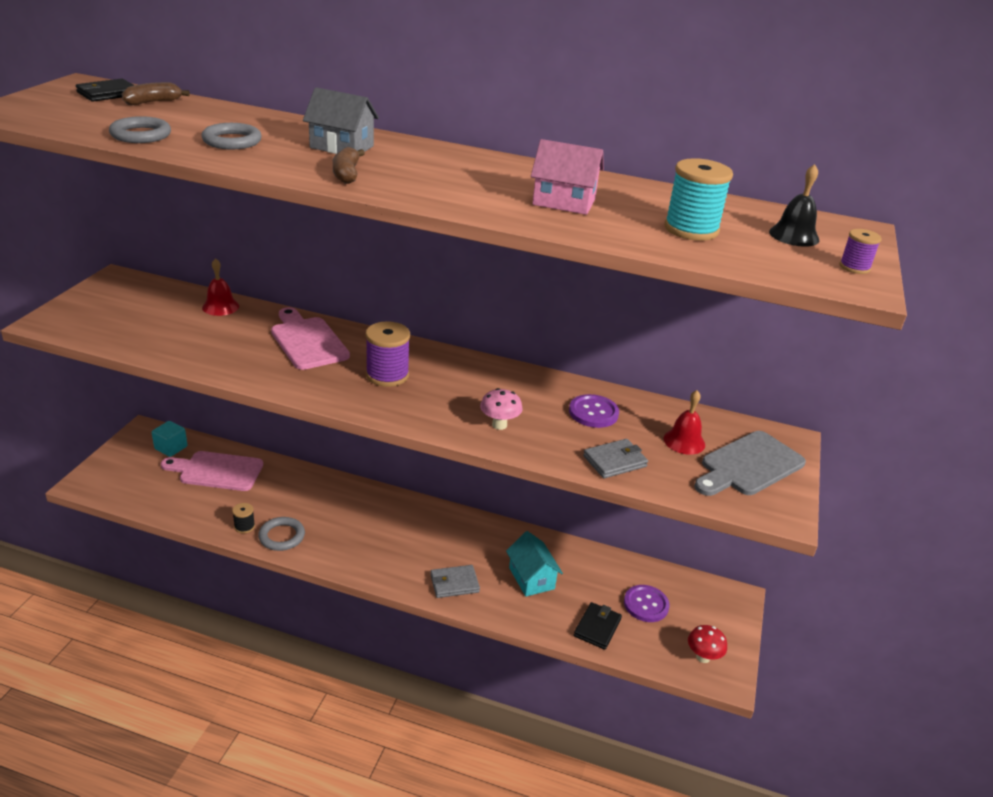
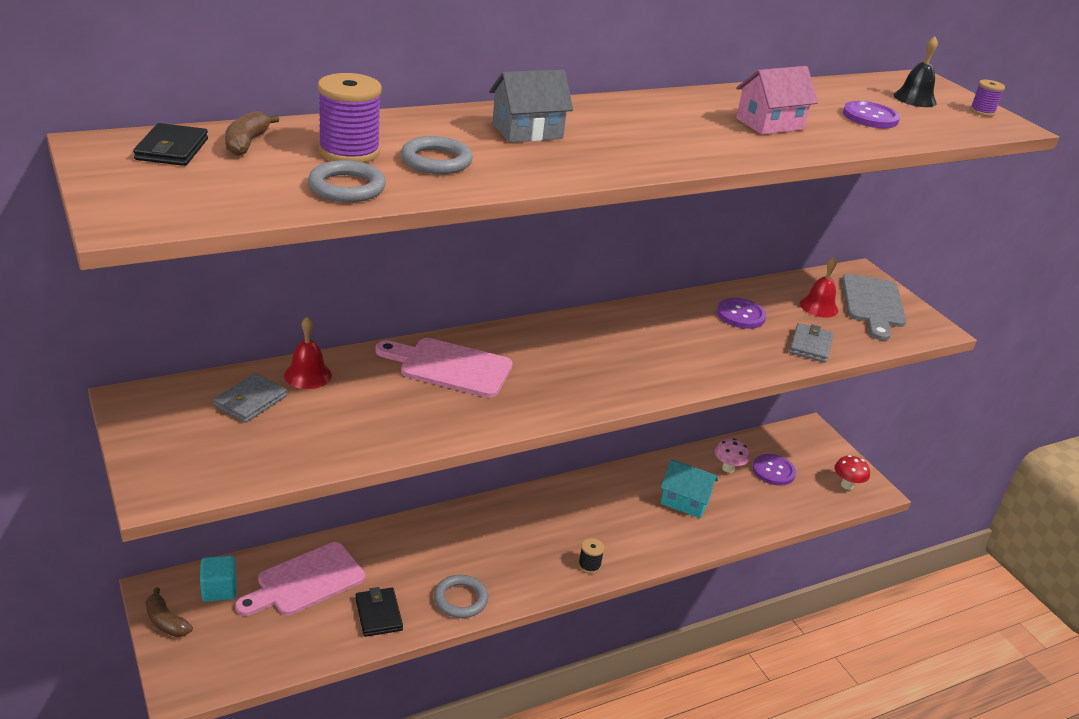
camera: 45 degrees left, 0 degrees up
(244, 526) = (415, 614): black spool -> black spool (589, 565)
(346, 174) = (600, 158): brown banana -> brown banana (166, 622)
(387, 375) = (566, 363): purple spool -> purple spool (349, 151)
(454, 583) = (643, 542): grey wallet -> grey wallet (250, 401)
(499, 425) = (706, 360): pink mushroom -> pink mushroom (728, 468)
(597, 628) = (770, 509): black wallet -> black wallet (378, 614)
(691, 229) = (870, 117): turquoise spool -> purple button

